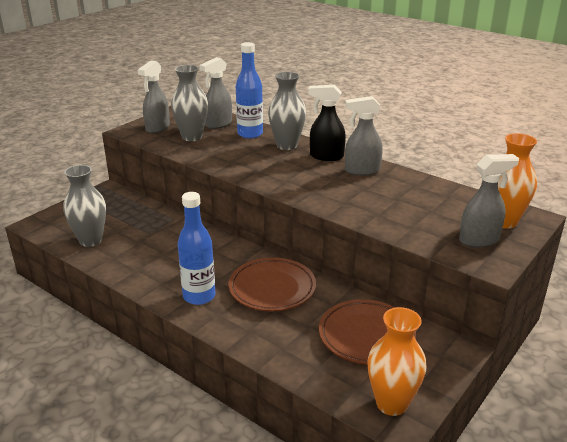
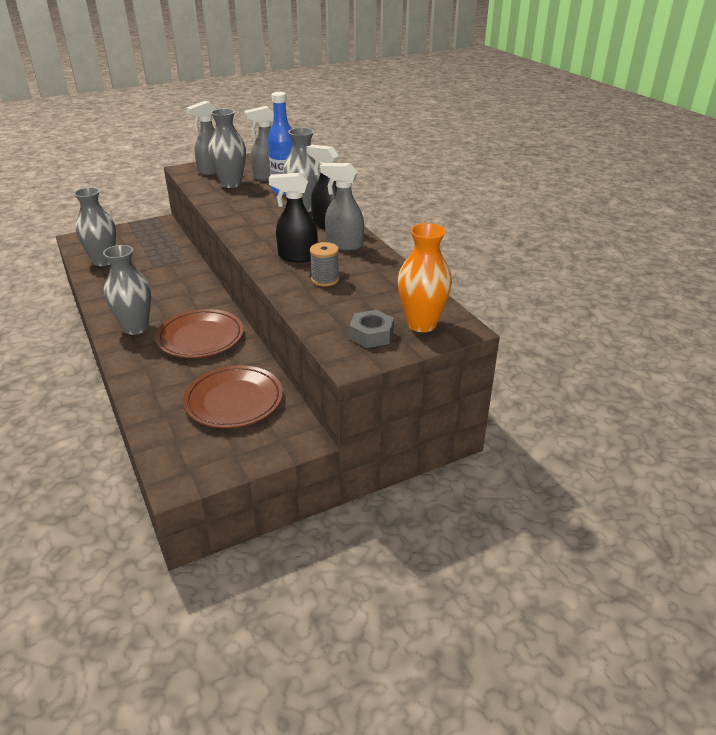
camera: 25 degrees right, 5 degrees up
(199, 296) = (135, 328): blue bottle -> grey vase
(337, 190) = (297, 257): none -> black spray bottle
(384, 204) = (325, 279): none -> grey spool
(391, 403) = (190, 463): orange vase -> none
(479, 240) = (371, 335): grey spray bottle -> grey nut

